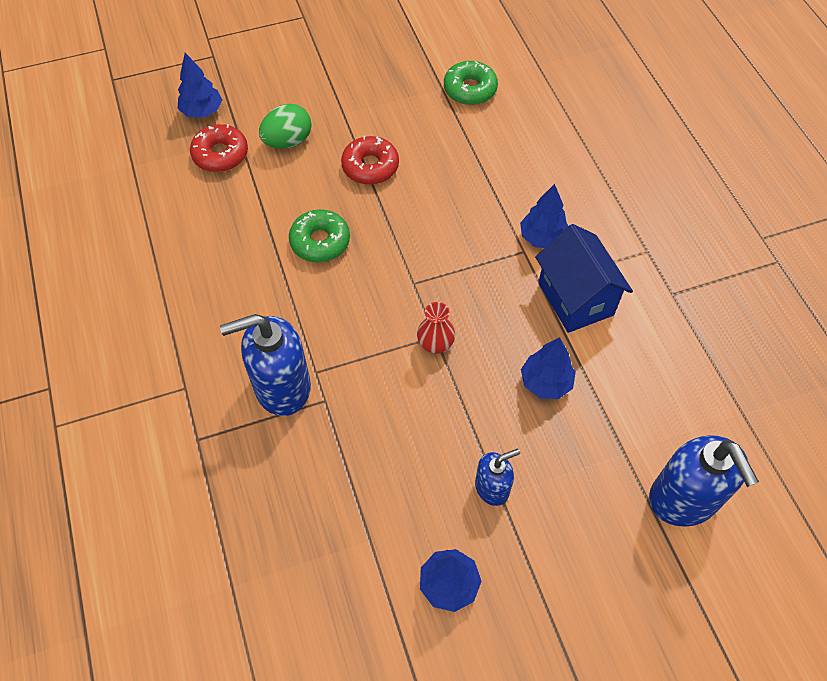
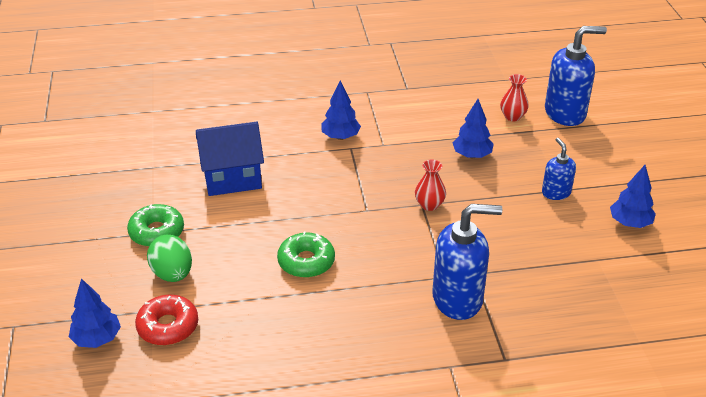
camera: 80 degrees left, 20 degrees down
(282, 387) = (458, 299): blue soap dispenser -> blue soap dispenser turned 90 degrees counterclockwise
(370, 166) = (229, 221): red donut -> none
(470, 89) = (163, 151): green donut -> green donut (157, 232)
(575, 299) = (402, 130): blue house -> blue house (232, 179)
(650, 427) = (512, 116): none -> red vase

